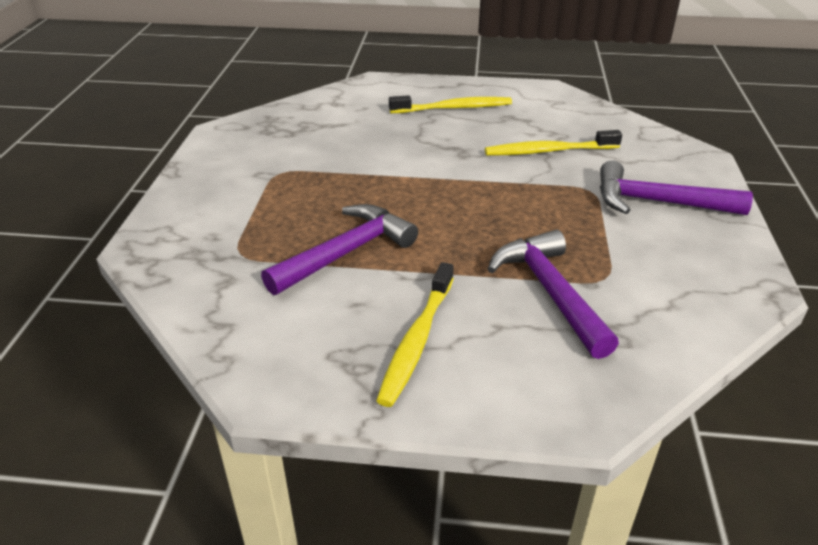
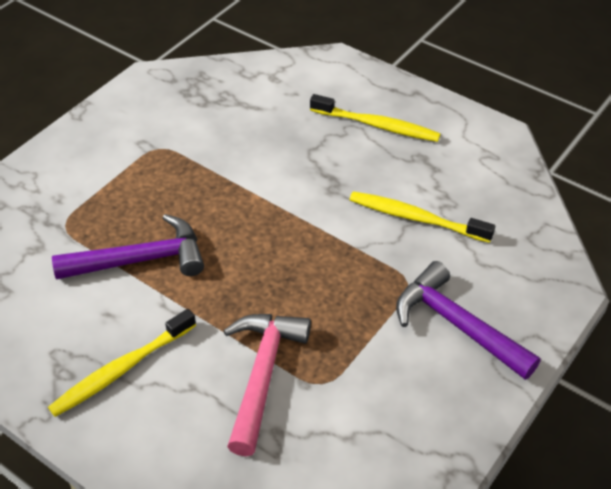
camera: 30 degrees right, 10 degrees up
(550, 292) = (262, 375): purple hammer -> pink hammer

